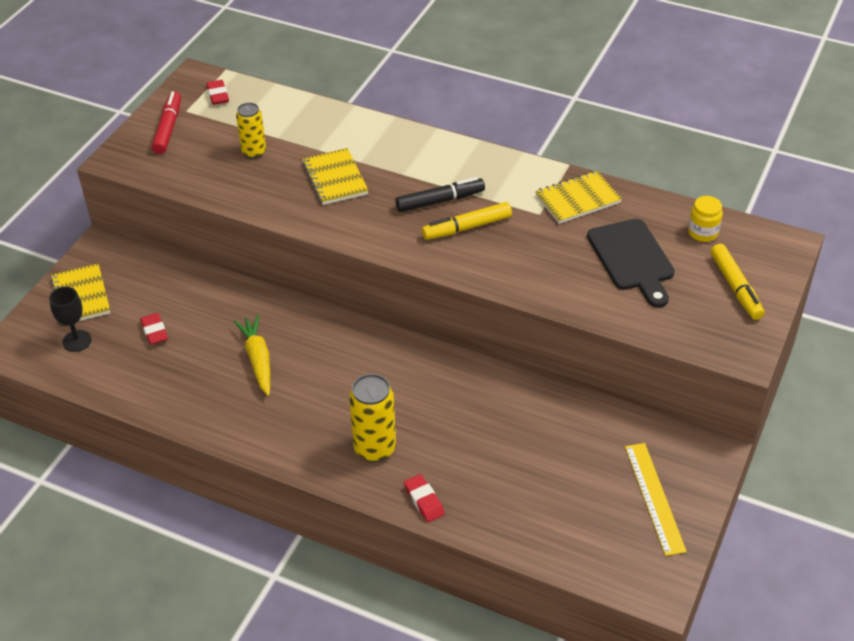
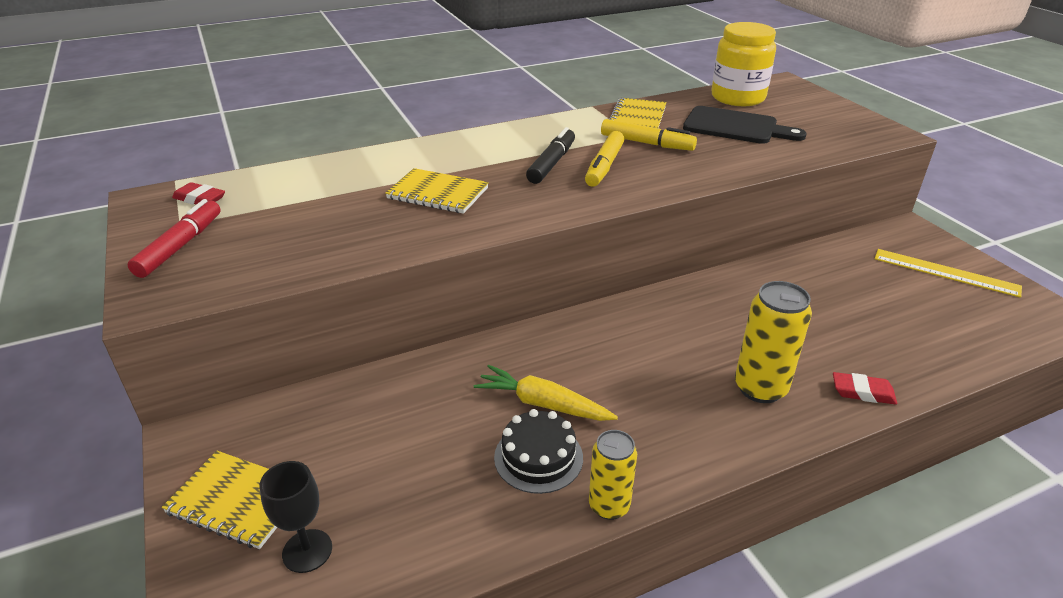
camera: 50 degrees left, 10 degrees down
(154, 331) = (393, 464): red eraser -> none
(168, 128) = (180, 246): red marker -> red marker turned 60 degrees clockwise
(214, 383) = (538, 457): none -> black cake
(254, 152) = (320, 216): yellow can -> yellow can (609, 506)
(702, 233) = (738, 98): yellow jar -> yellow jar, size x1.98
(735, 287) = (812, 110): yellow marker -> yellow marker (646, 143)

